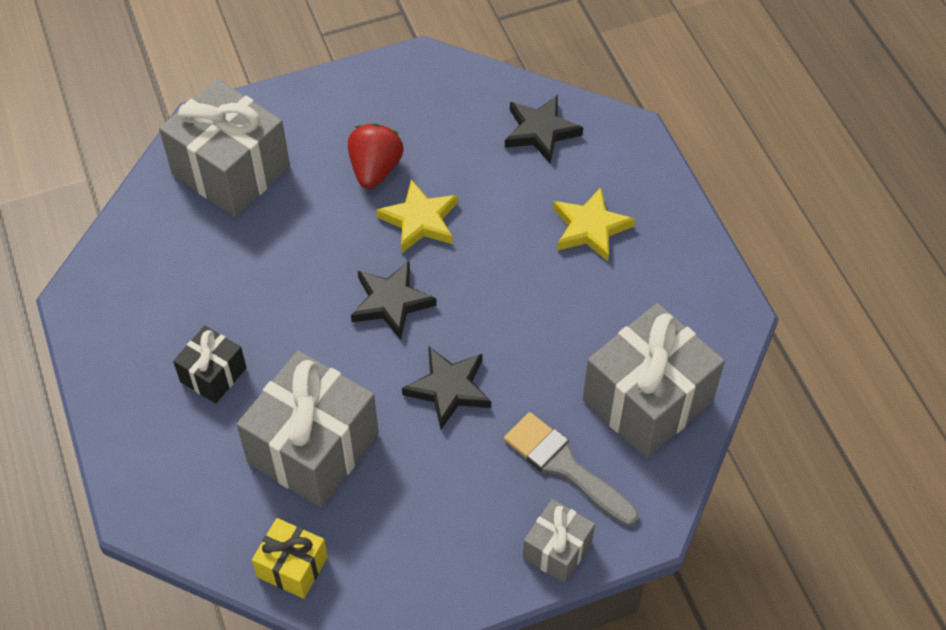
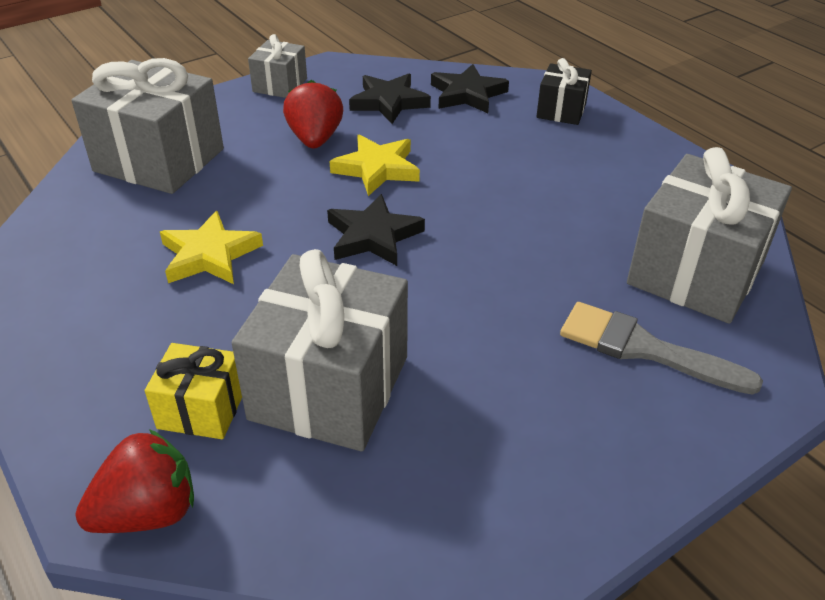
camera: 15 degrees left, 15 degrees down
(168, 520) = (148, 512): none -> red strawberry
(213, 375) = (178, 336): black gift -> black gift (561, 110)
(292, 567) = (346, 534): yellow gift -> yellow gift (201, 409)
(448, 389) = (472, 300): black star -> black star (389, 102)
(557, 550) = (686, 437): grey gift -> grey gift (280, 85)
(590, 228) = (552, 150): yellow star -> yellow star (209, 255)

